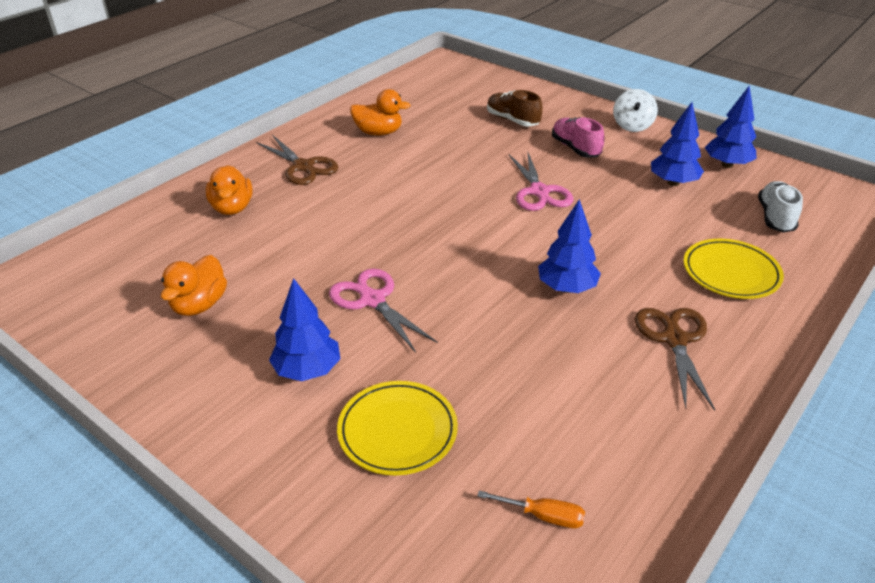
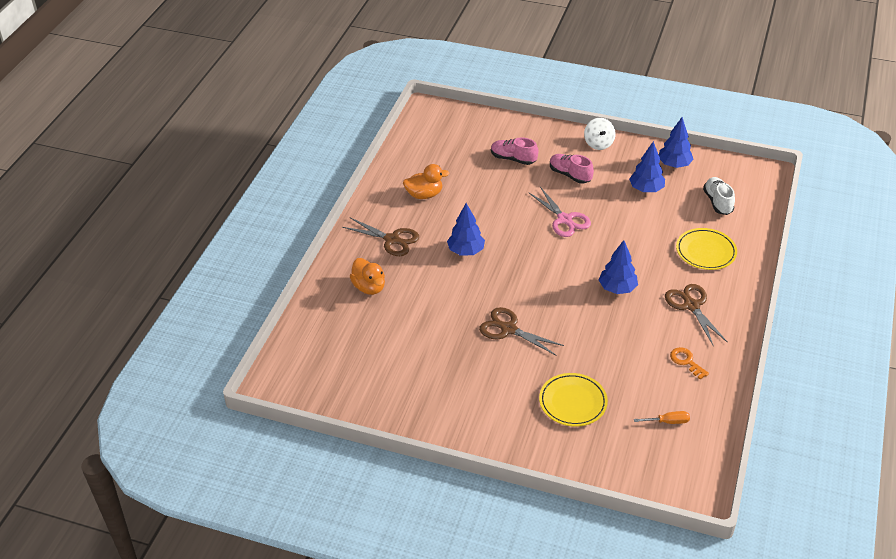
camera: 20 degrees left, 5 degrees up
(199, 305) = (405, 362): orange duck -> none
(307, 370) = (501, 383): blue tree -> blue tree (466, 251)
(372, 300) = (508, 329): pink scissors -> brown scissors
(512, 120) = (513, 159): brown shoe -> pink shoe
(627, 421) = (686, 361): none -> orange key

